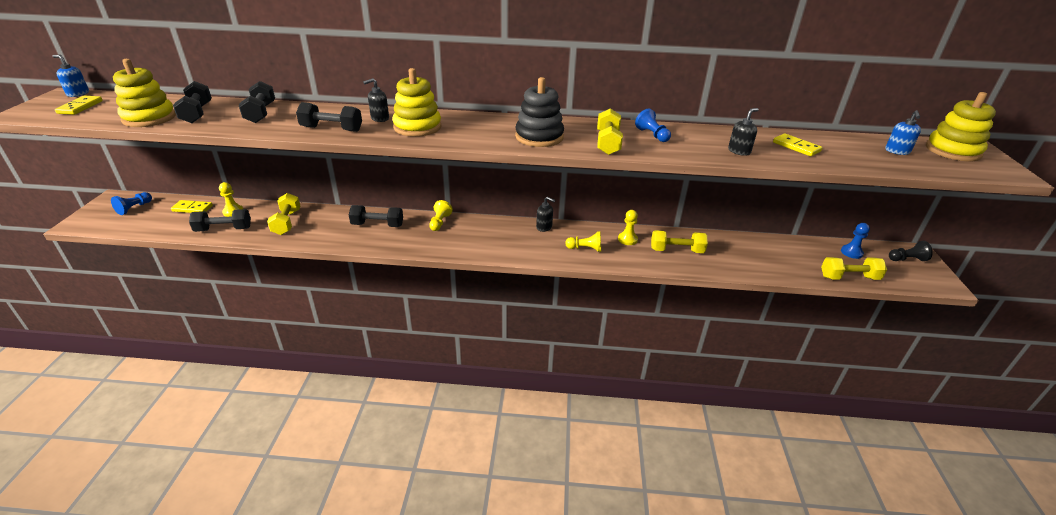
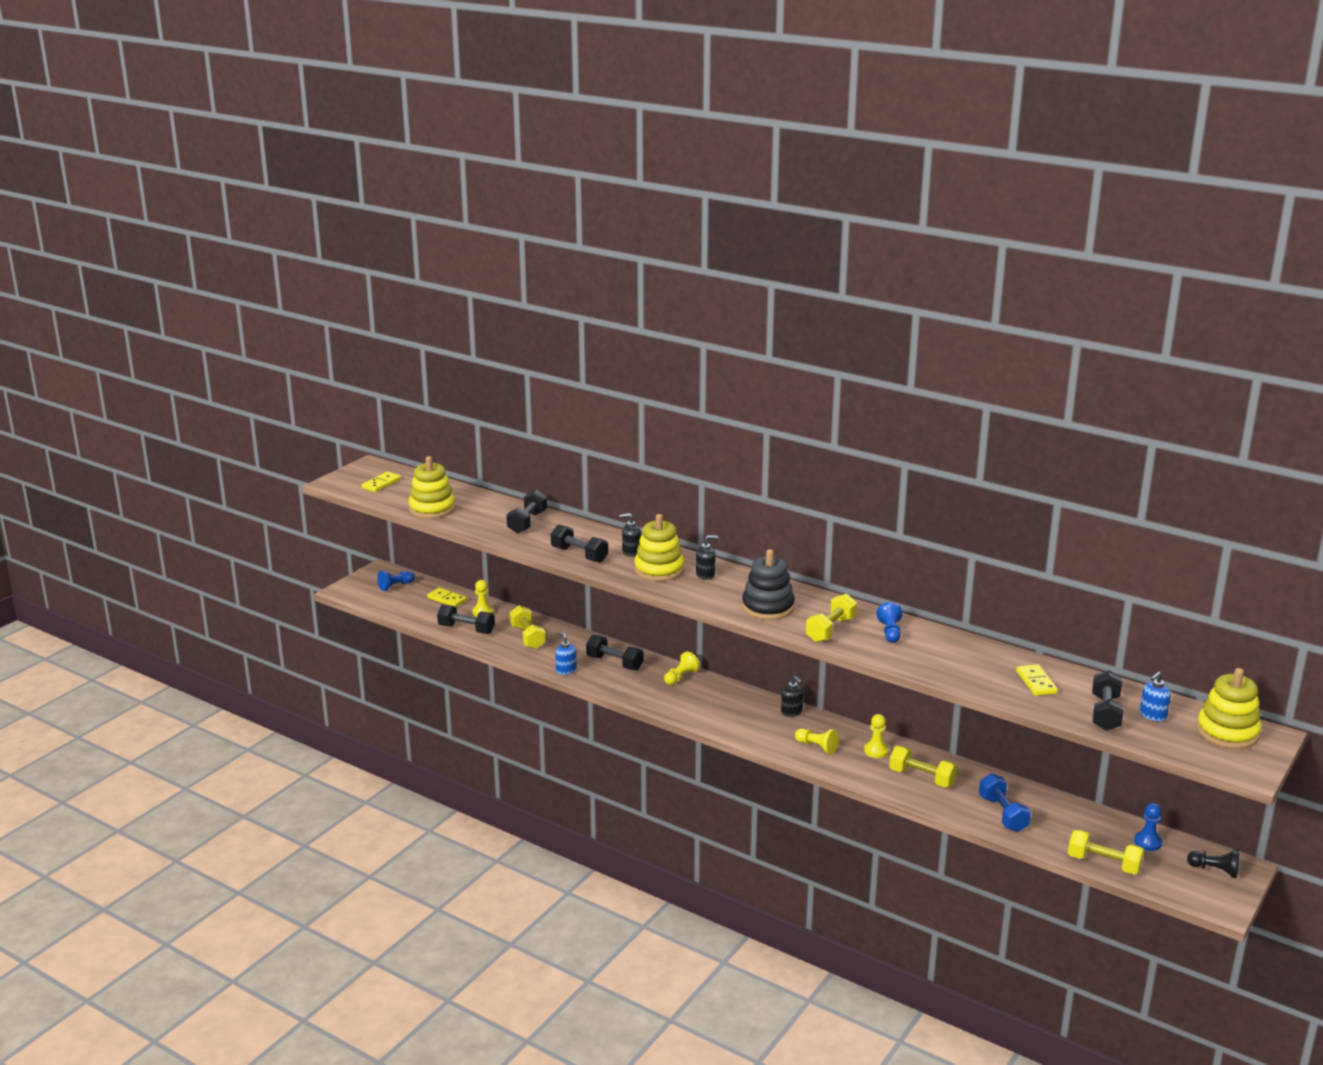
camera: 30 degrees right, 10 degrees down
(78, 94) = (383, 466): blue soap dispenser -> blue soap dispenser (566, 670)
(197, 113) = (473, 511): black dumbbell -> black dumbbell (1105, 713)
(287, 222) = (527, 637): yellow dumbbell -> yellow dumbbell turned 45 degrees counterclockwise
(739, 151) = (961, 671): black soap dispenser -> black soap dispenser (705, 575)
(753, 261) = (1003, 814): none -> blue dumbbell

